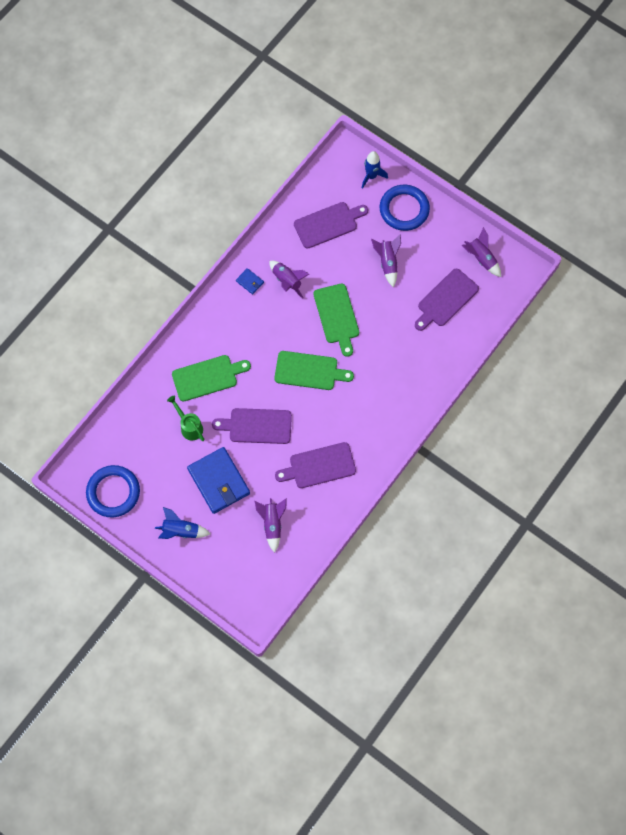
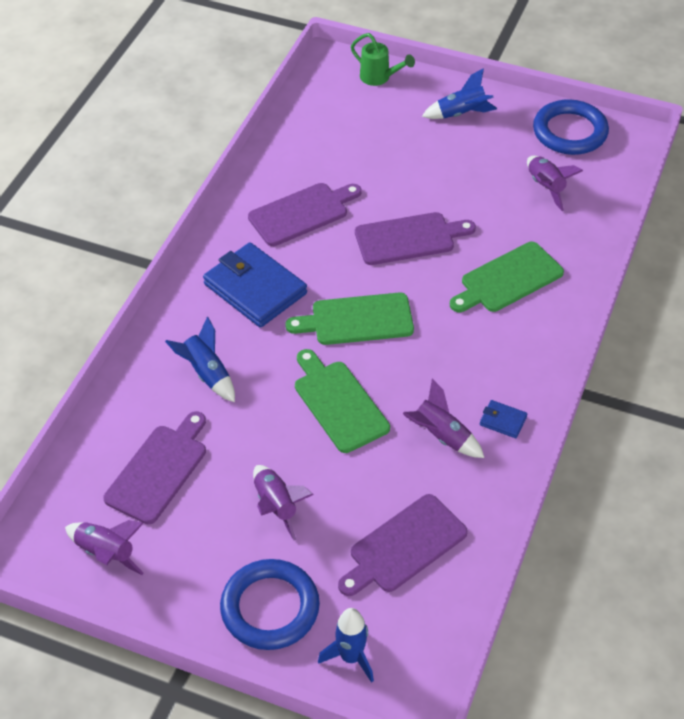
camera: 165 degrees right, 20 degrees down
(189, 426) = (505, 218): green watering can -> green watering can (379, 78)
(219, 481) = (435, 170): blue wallet -> blue wallet (255, 289)
(272, 524) = (344, 143): purple rocket -> purple rocket (546, 187)
(407, 355) = (207, 374): none -> blue rocket

